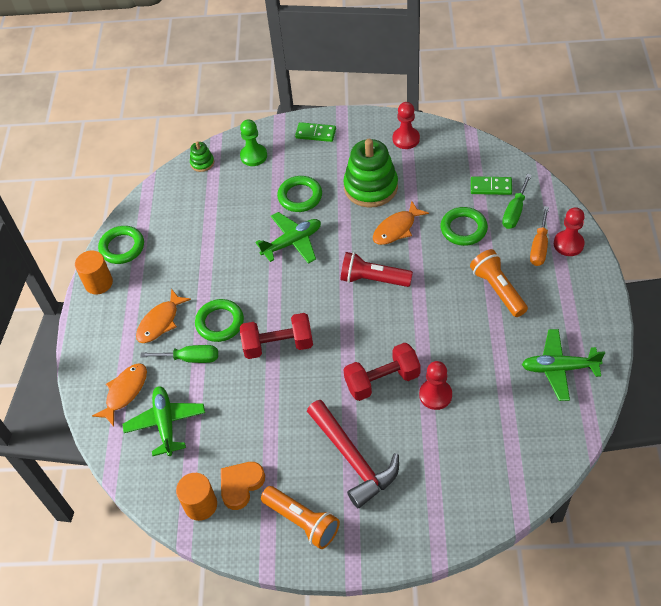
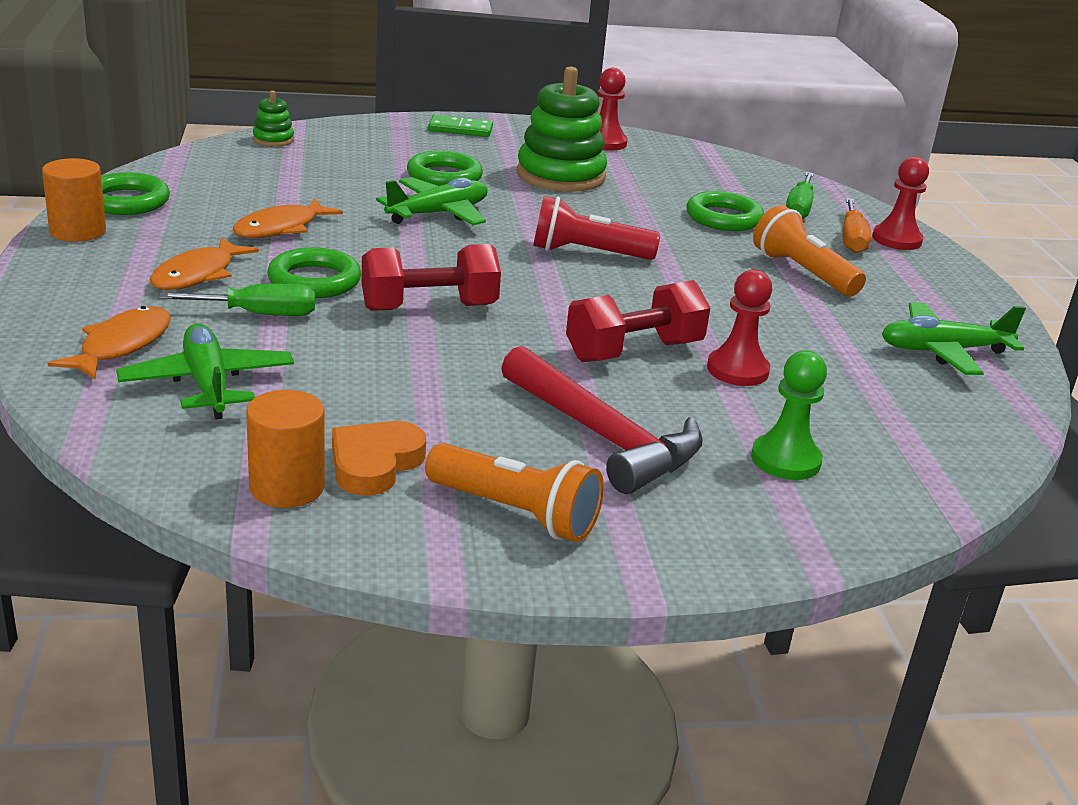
camera: 15 degrees left, 25 degrees down
(253, 156) = (361, 140): green pawn -> green pawn (785, 460)
(396, 229) = (614, 212): orange fish -> orange fish (281, 228)
(491, 187) = (752, 187): green domino -> none

